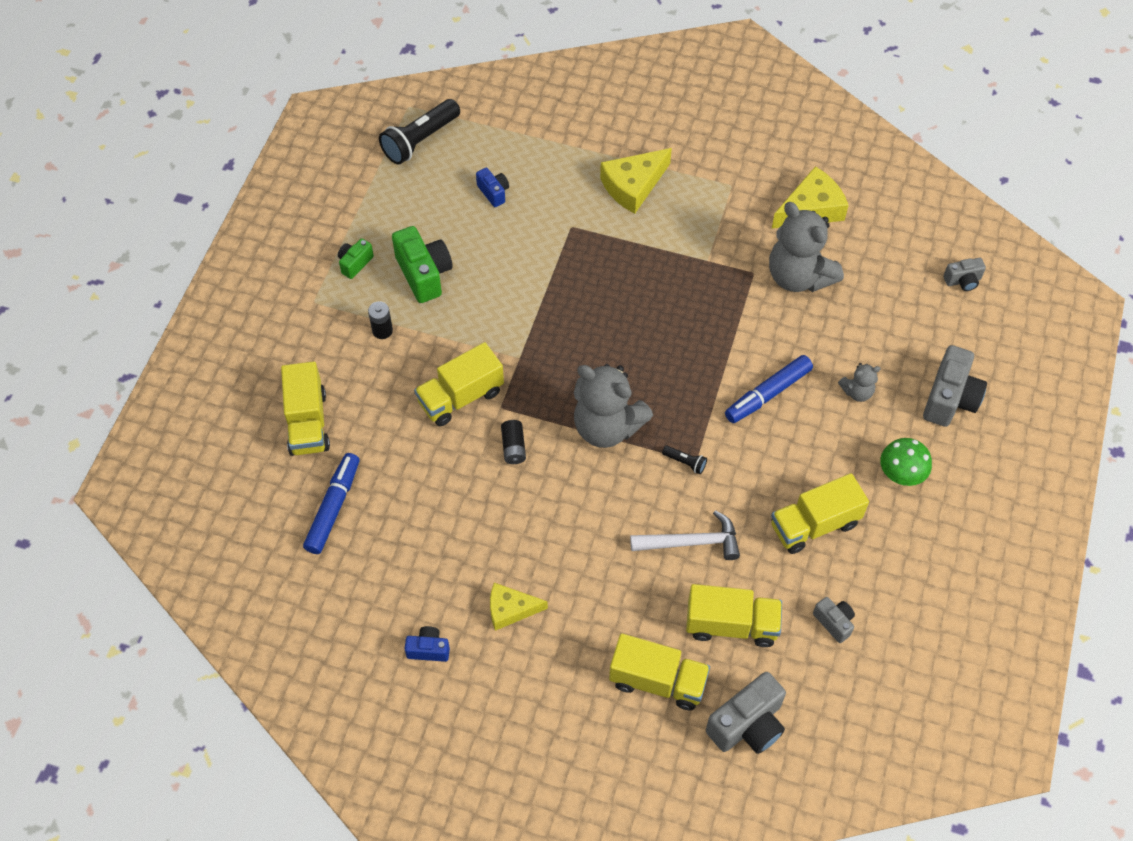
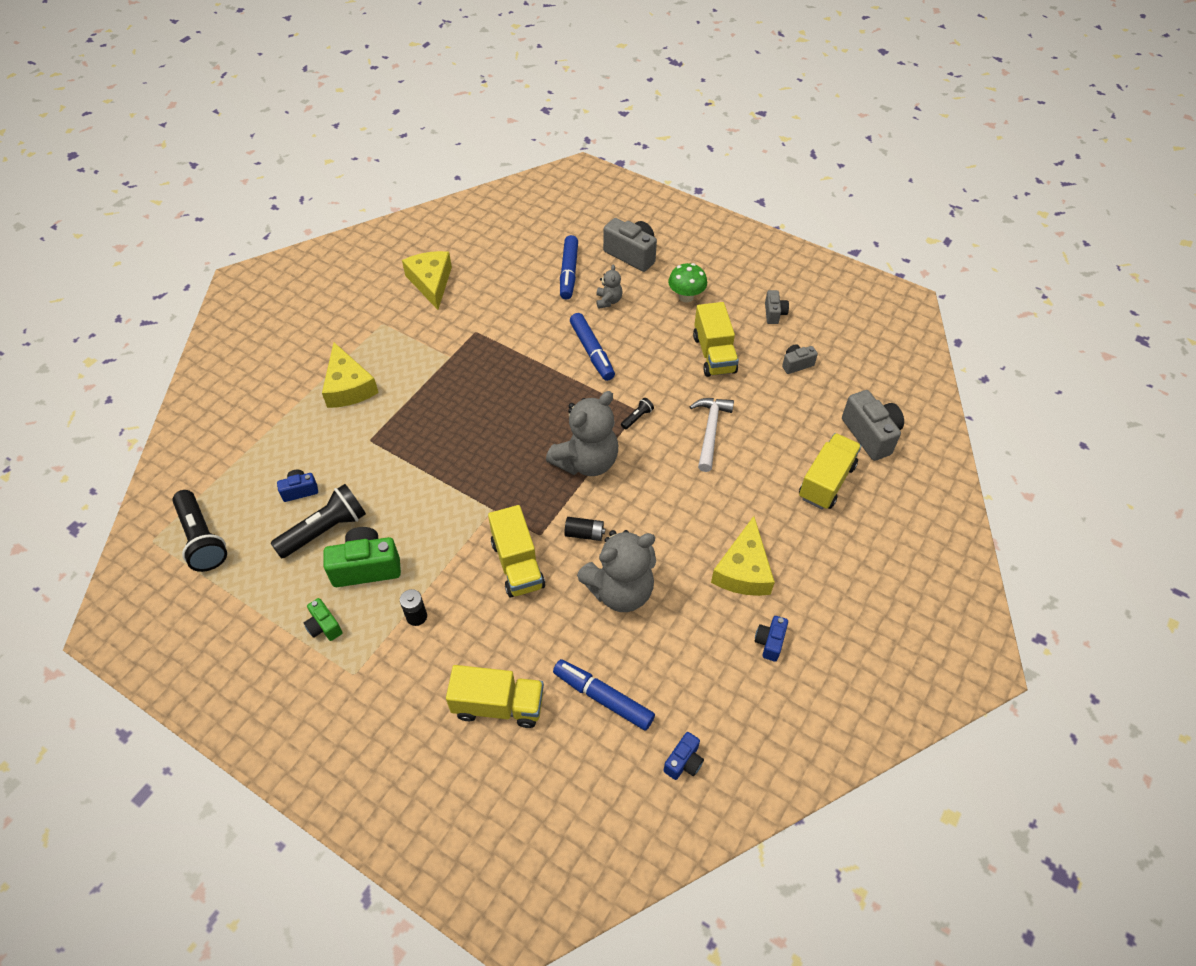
camera: 75 degrees left, 5 degrees down
(283, 591) = (683, 762): none -> blue camera
(455, 228) = (325, 530): none -> black flashlight
(510, 609) = (743, 570): yellow cheese -> yellow cheese, size x1.52
(731, 625) = (787, 424): yellow truck -> none
(798, 276) = (491, 306): grey teddy bear -> grey teddy bear (620, 590)
(887, 339) = (569, 272): none -> blue marker
(963, 281) = (535, 220): grey camera -> grey camera (774, 313)

